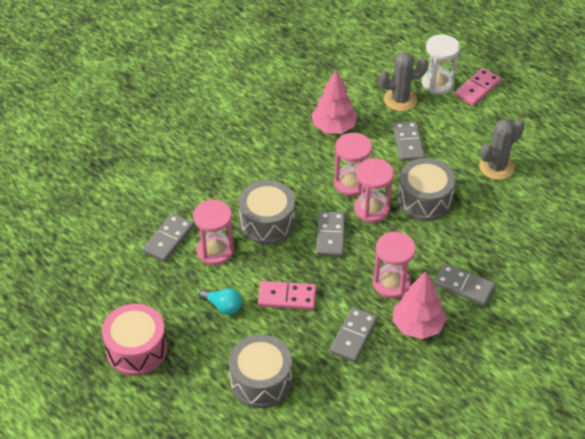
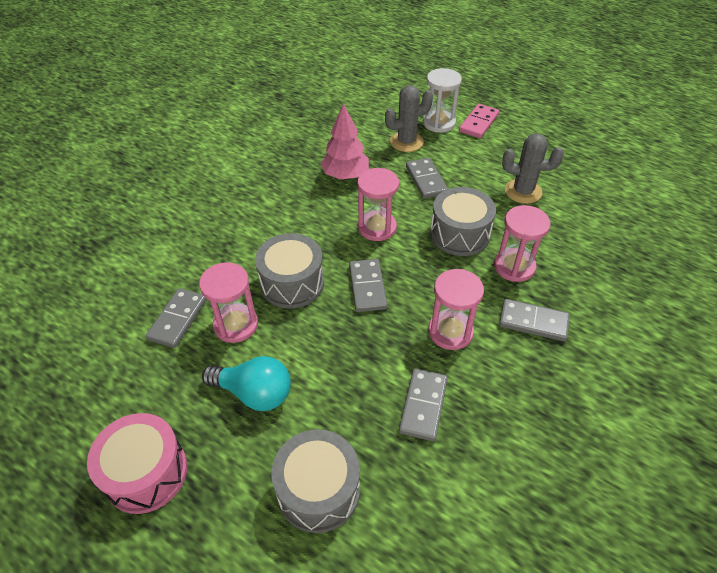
camera: 10 degrees left, 0 degrees up
(223, 306) = (254, 393): turquoise light bulb -> turquoise light bulb, size x1.58
(287, 297) = (331, 368): pink domino -> none
(372, 209) = (406, 251): pink hourglass -> pink hourglass (514, 266)
(417, 326) = (496, 379): pink tree -> none
(496, 167) = (523, 191): grey cactus -> grey cactus turned 60 degrees clockwise

